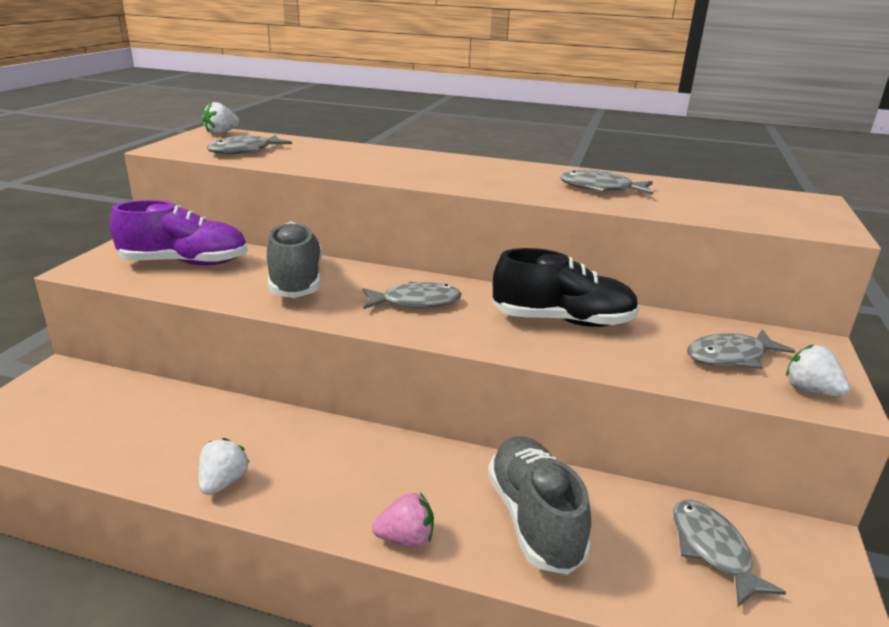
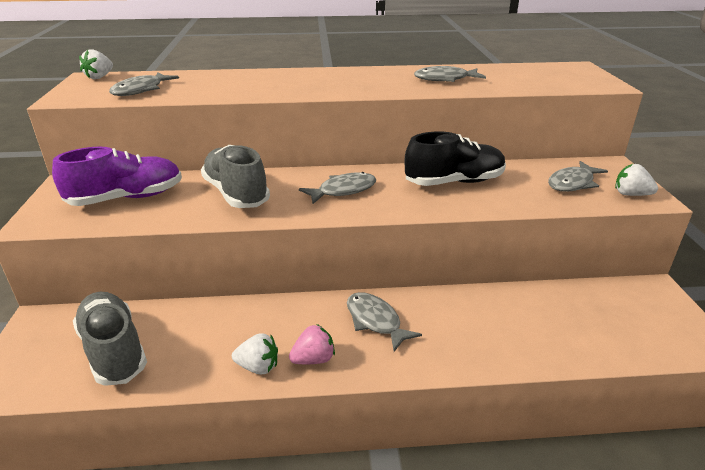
camera: 20 degrees left, 5 degrees up
(223, 482) = (258, 367): white strawberry -> white strawberry turned 105 degrees clockwise
(406, 539) = (421, 364): pink strawberry -> pink strawberry (313, 359)
(534, 519) = (492, 325): grey shoe -> grey shoe (114, 350)
(712, 550) = (605, 311): grey fish -> grey fish (375, 321)

